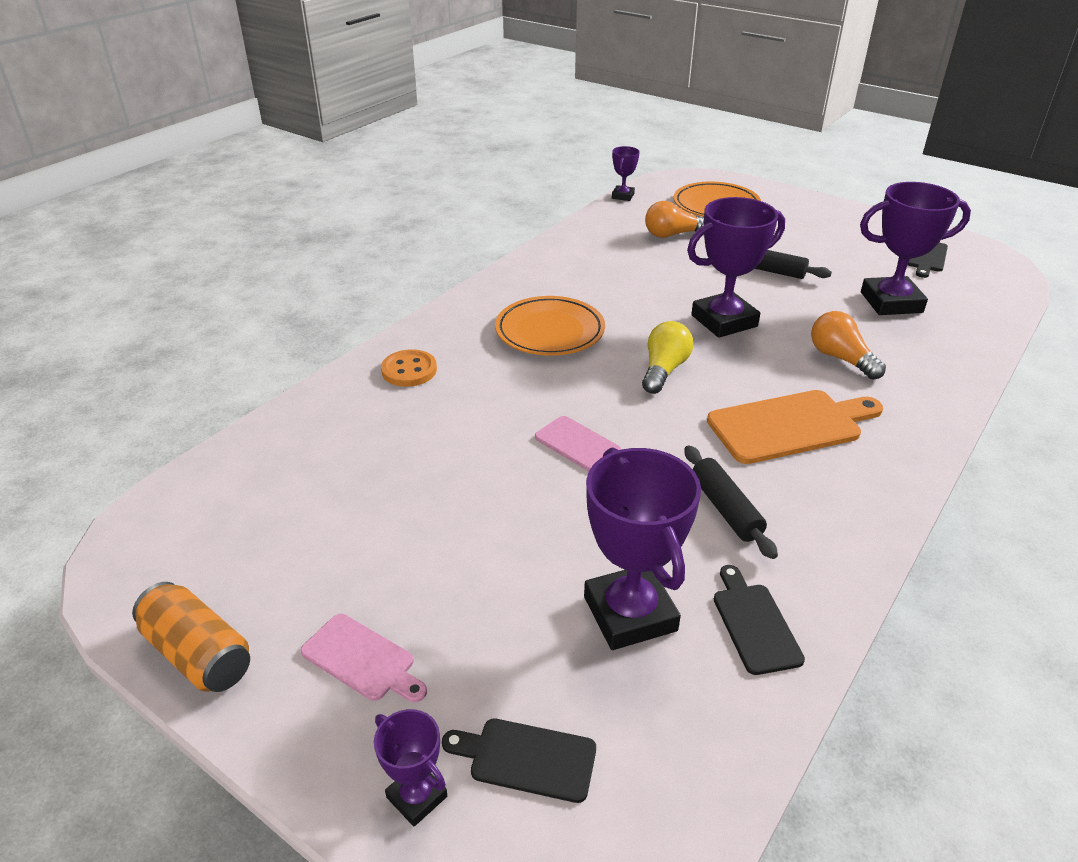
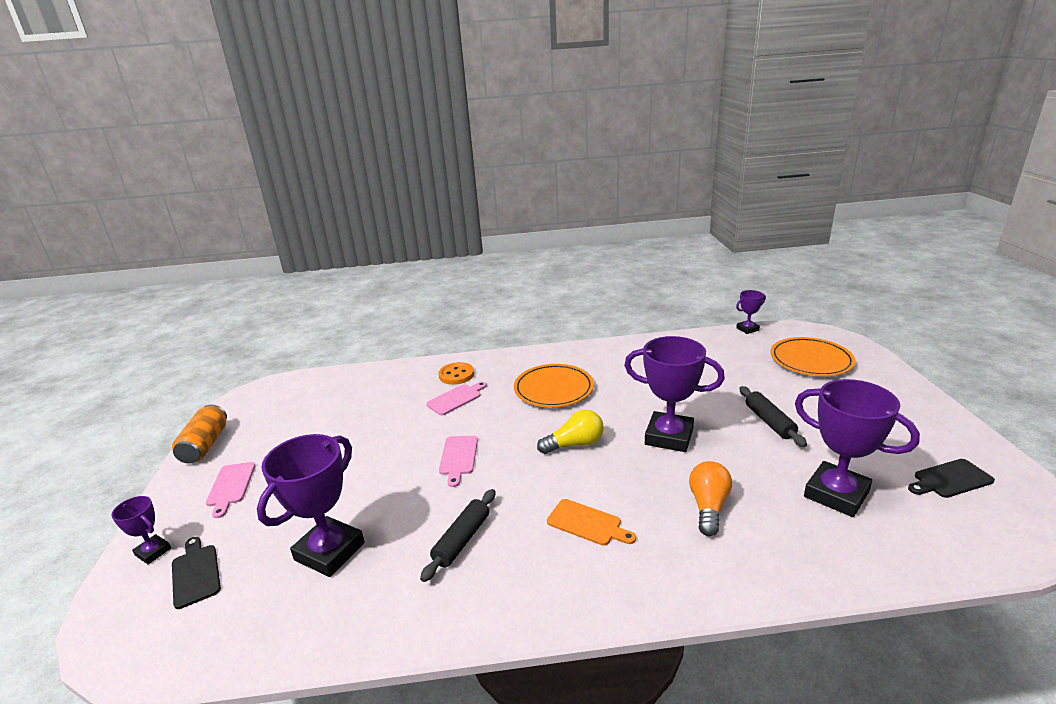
camera: 50 degrees right, 10 degrees down
(417, 797) = (153, 552): purple trophy -> purple trophy turned 60 degrees counterclockwise
(461, 394) = (456, 398): none -> pink cutting board
(672, 234) = (737, 367): orange light bulb -> none
(754, 624) = (362, 607): black cutting board -> none
(789, 425) = (587, 523): orange cutting board -> orange cutting board, size x0.58

